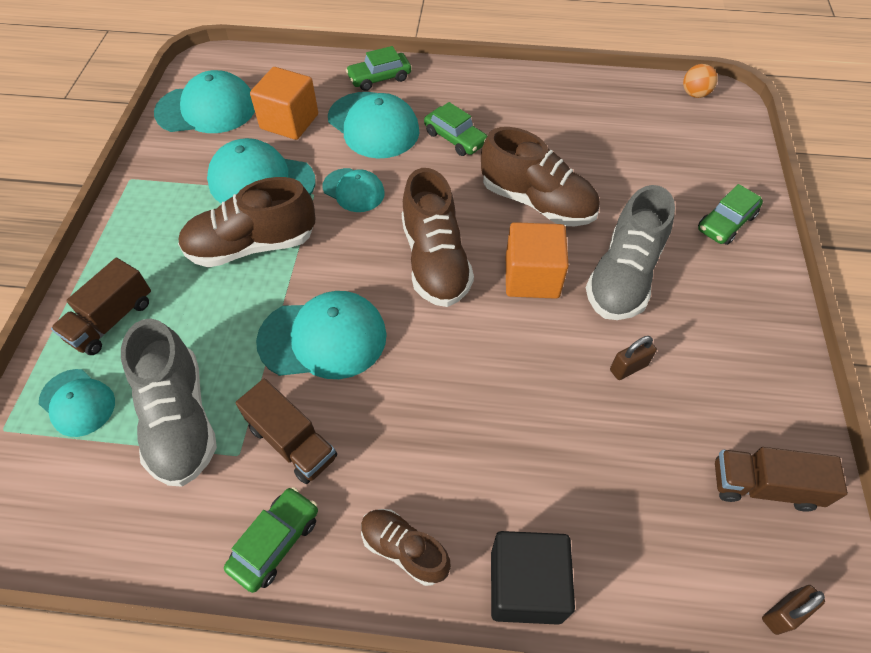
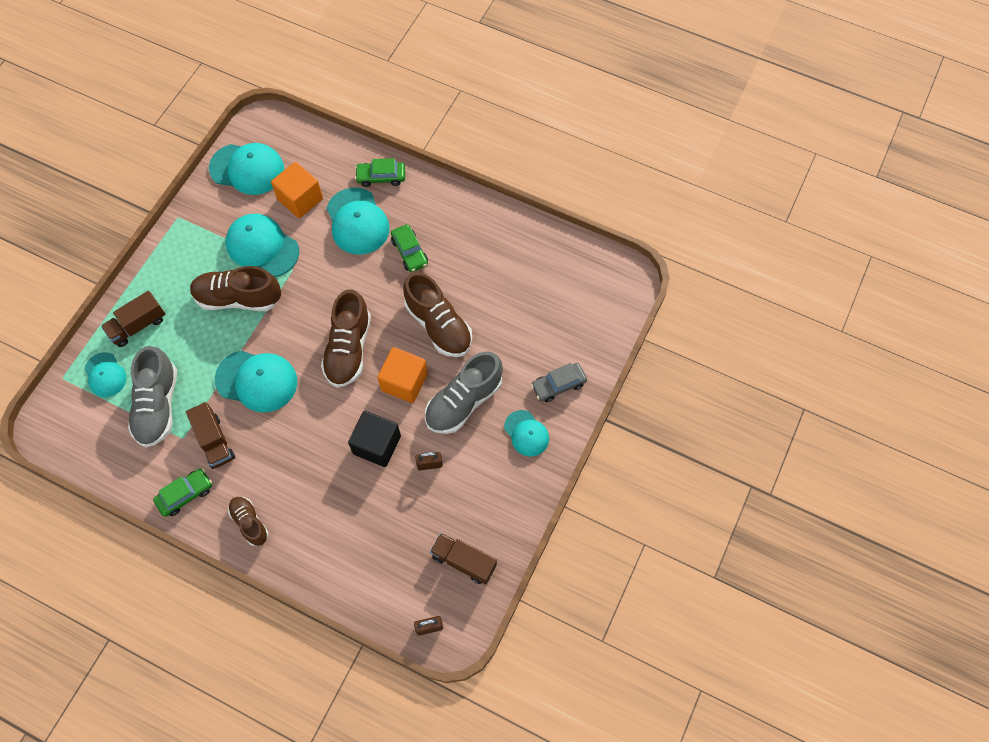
camera: 20 degrees right, 10 degrees up
(353, 190) = (320, 275): turquoise cap -> turquoise cap (526, 433)
(525, 585) = (303, 564): black cube -> black cube (377, 445)
(694, 94) = (610, 267): orange ball -> none
(726, 223) = (558, 385): green car -> grey car

